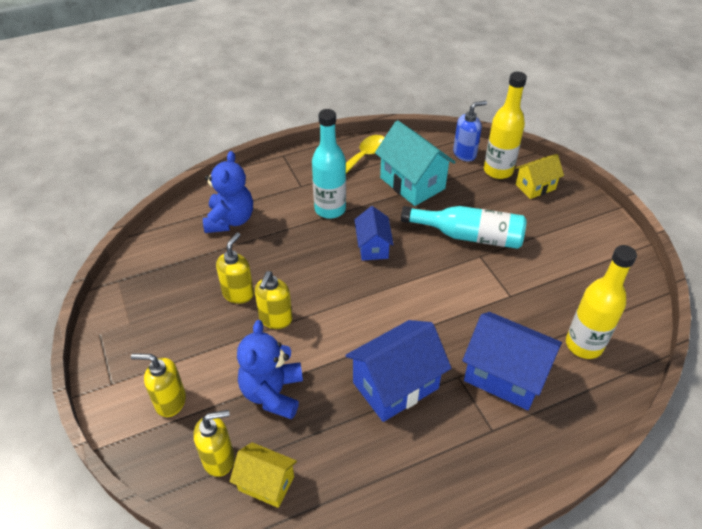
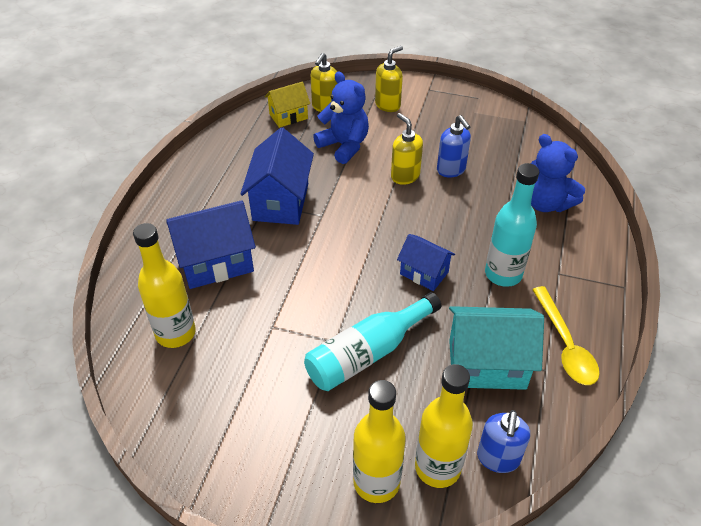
camera: 130 degrees right, 0 degrees up
(238, 293) = (451, 170): yellow soap dispenser -> blue soap dispenser
(535, 187) = (376, 482): yellow house -> yellow bottle

